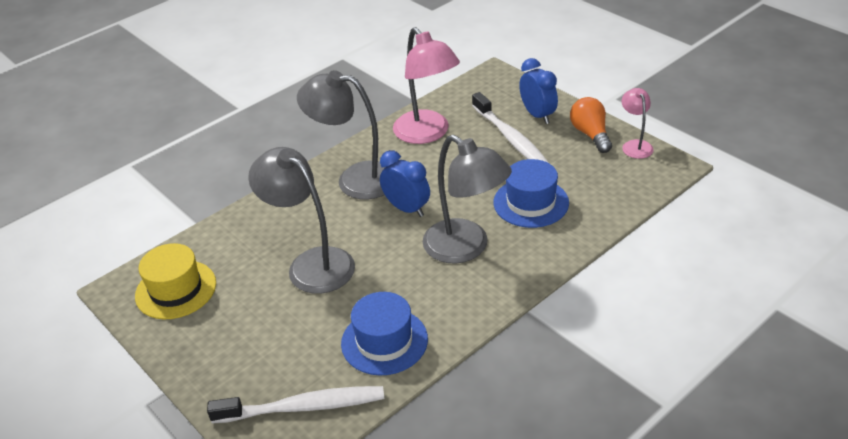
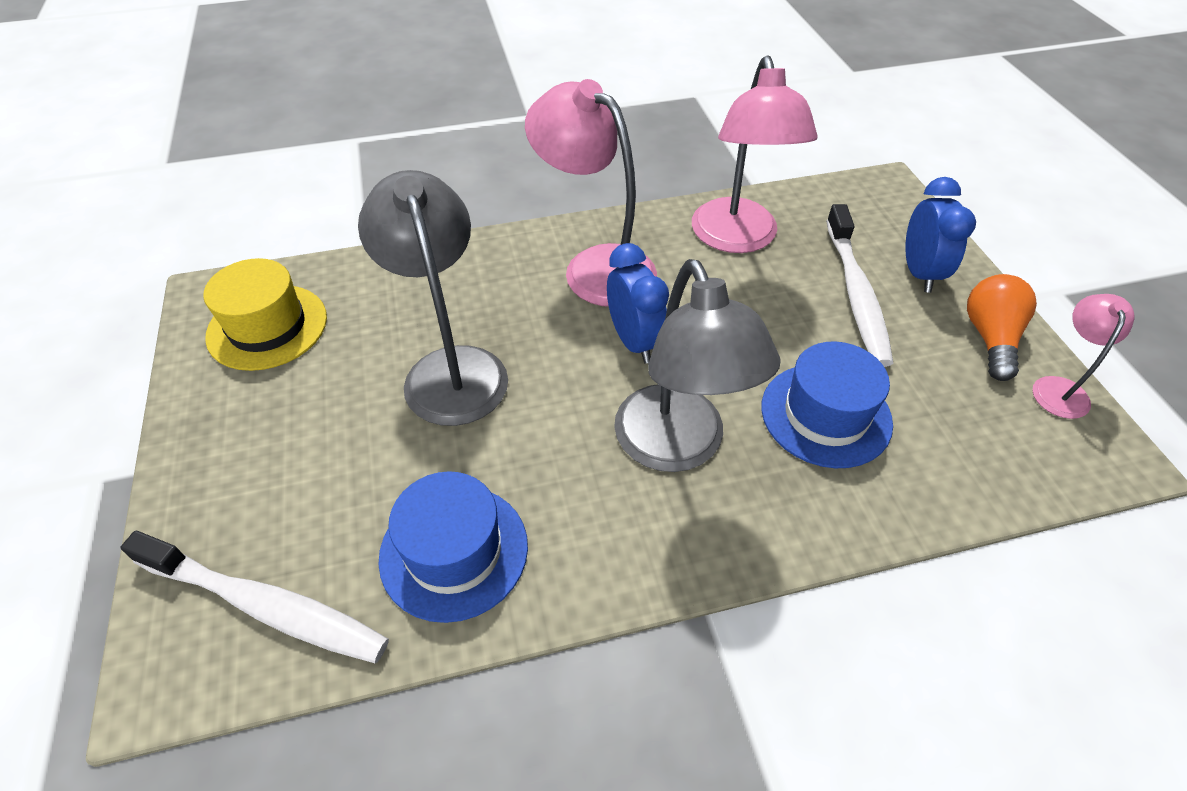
camera: 25 degrees right, 10 degrees up
(355, 179) = (595, 266): grey lamp -> pink lamp

